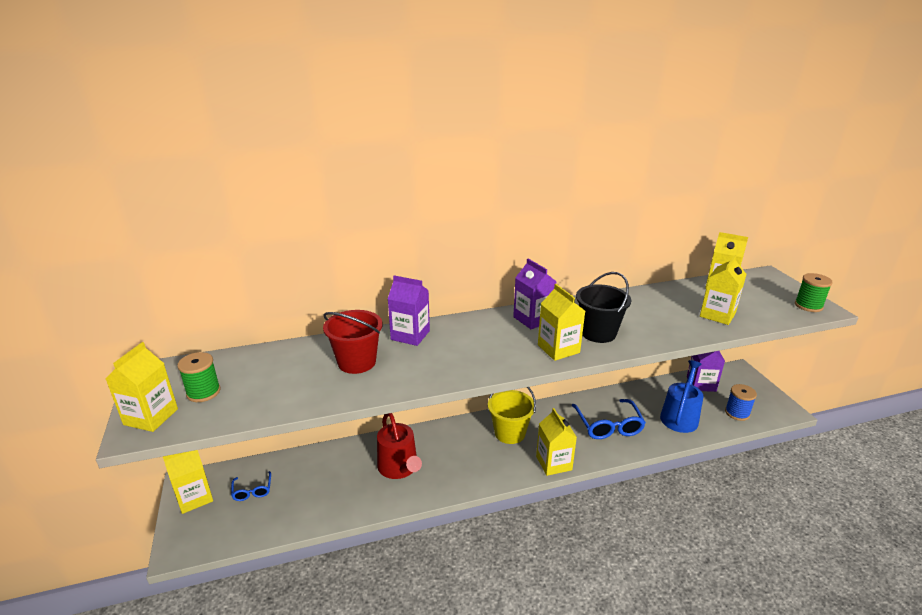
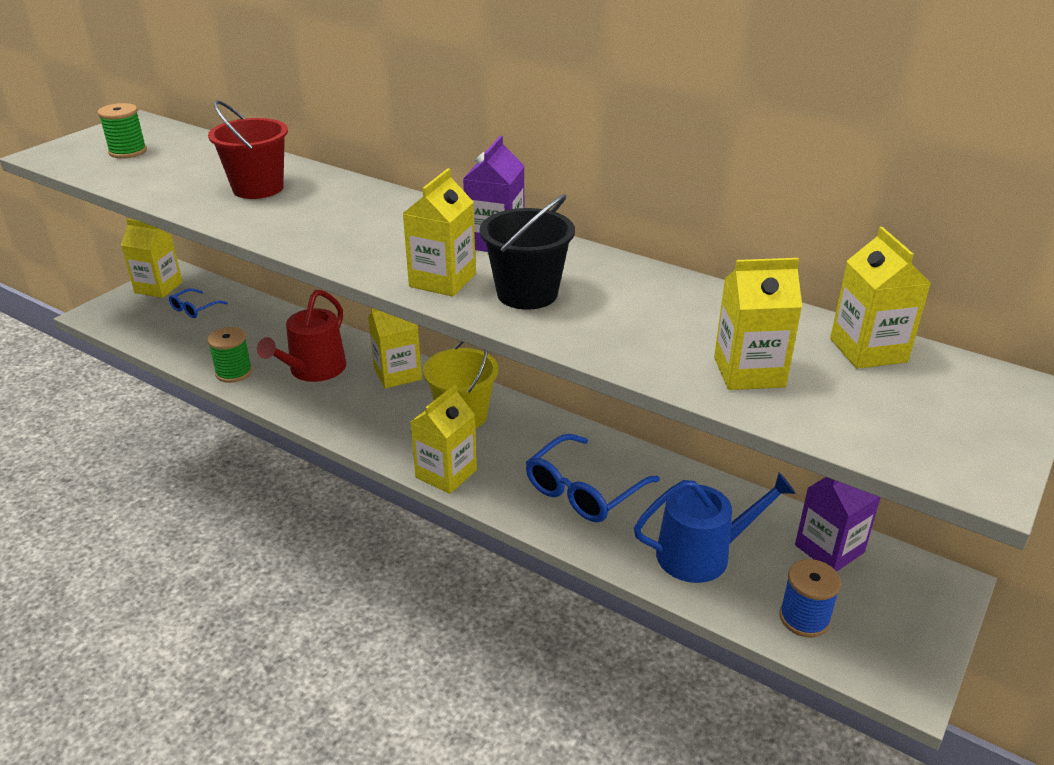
camera: 50 degrees right, 5 degrees up
(151, 417) = (71, 150): yellow carton -> yellow carton (397, 374)
(410, 335) = (349, 192): purple carton -> none
(808, 306) = (962, 459): green spool -> green spool (234, 372)

